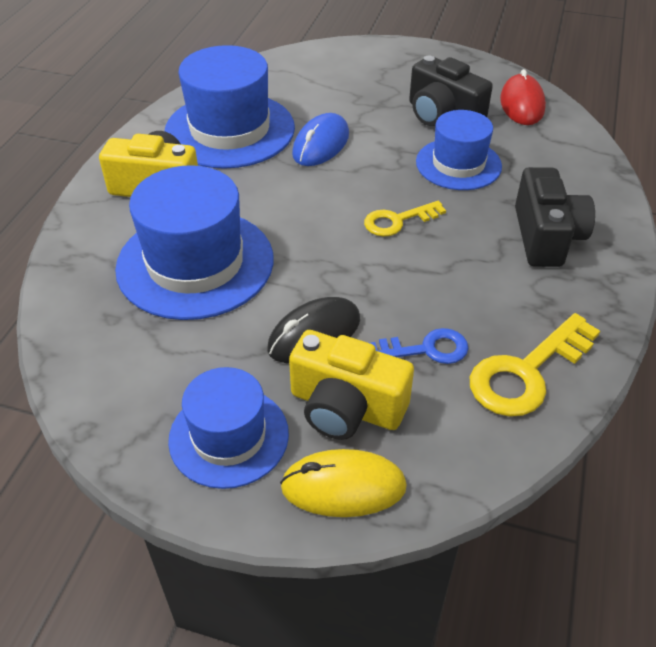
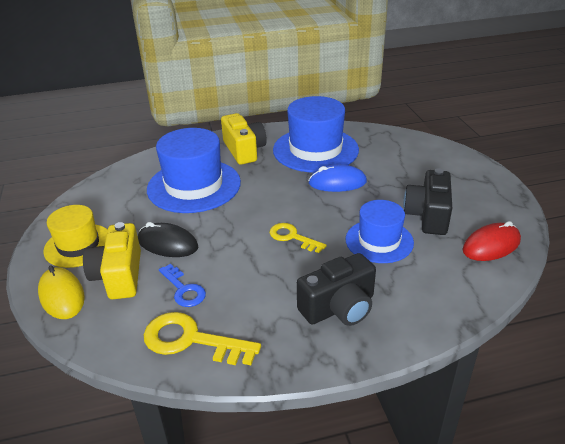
camera: 60 degrees right, 10 degrees down
(229, 436) = (78, 245): blue hat -> yellow hat

